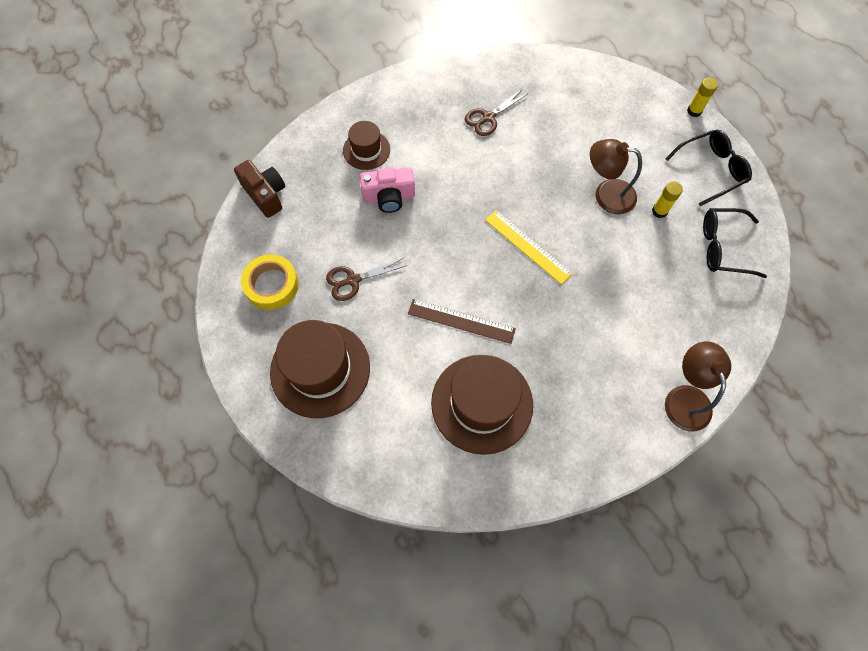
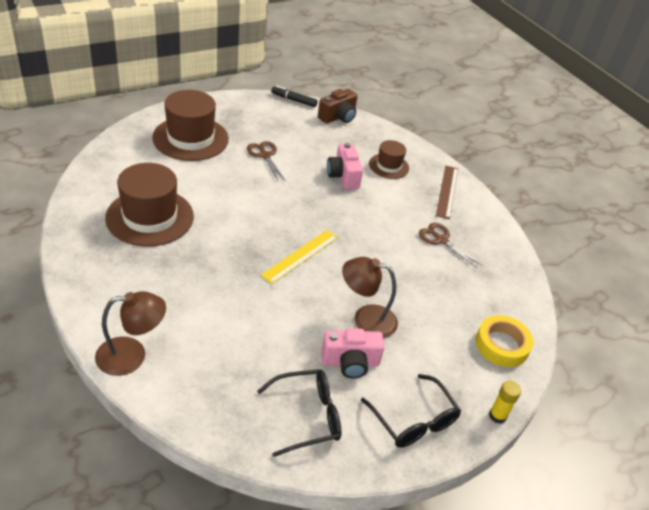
camera: 80 degrees right, 25 degrees down
(225, 244) = (294, 100): none -> black marker
(272, 285) = (261, 119): yellow tape -> yellow tape (502, 345)
(461, 321) = (226, 210): brown ruler -> brown ruler (447, 191)
(606, 194) = (365, 319): brown lamp -> brown lamp turned 90 degrees counterclockwise
(659, 211) = (350, 362): yellow glue stick -> pink camera
(722, 247) = (308, 416): black glasses -> black glasses turned 75 degrees clockwise

